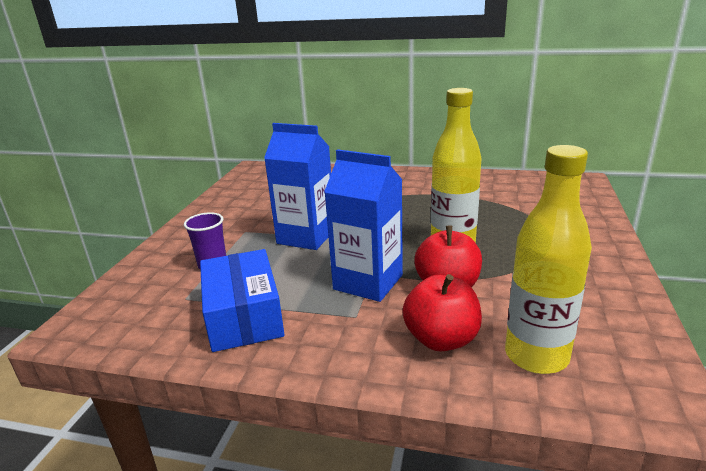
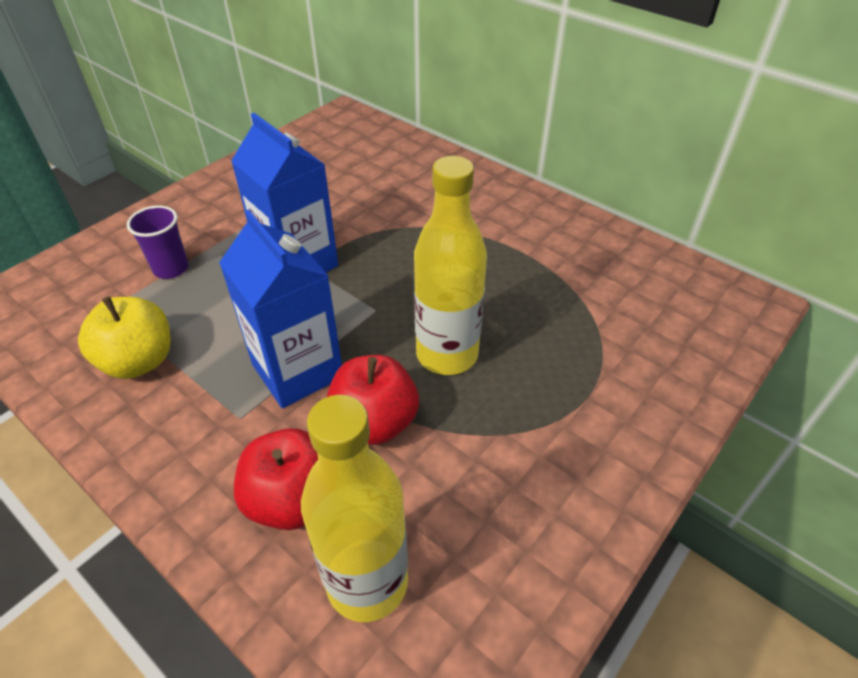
camera: 25 degrees right, 20 degrees up
(244, 315) = (139, 361): blue box -> yellow apple

